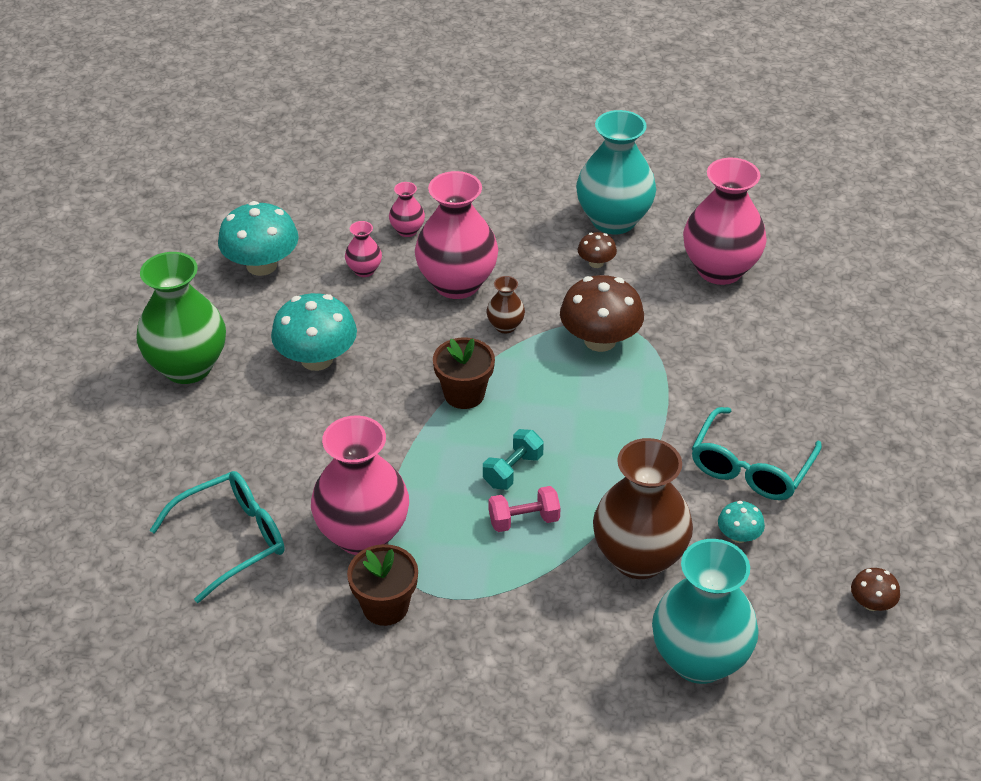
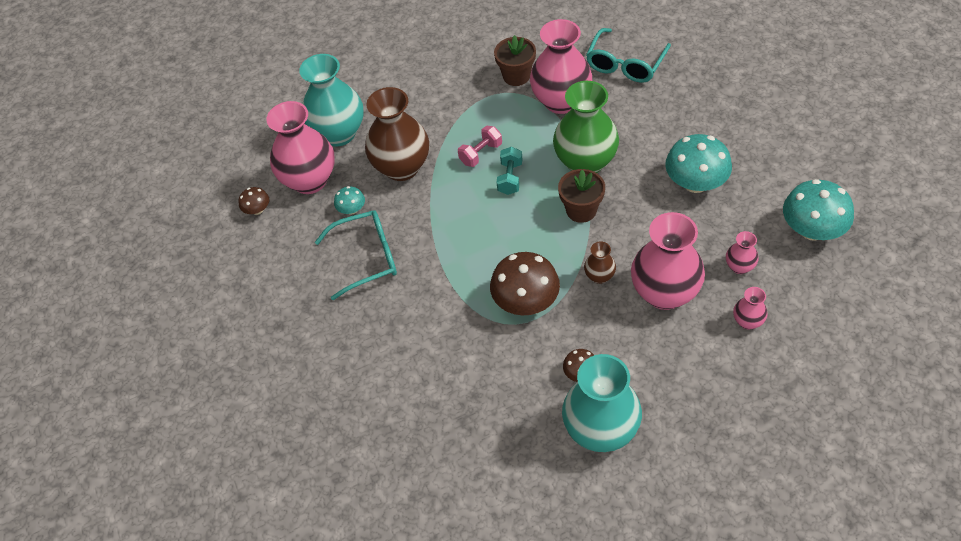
camera: 155 degrees right, 10 degrees up
(187, 367) = (765, 135): green vase -> green vase (585, 162)
(720, 269) = (480, 424): pink vase -> pink vase (310, 180)
(750, 467) = (367, 258): turquoise glasses -> turquoise glasses turned 75 degrees clockwise

